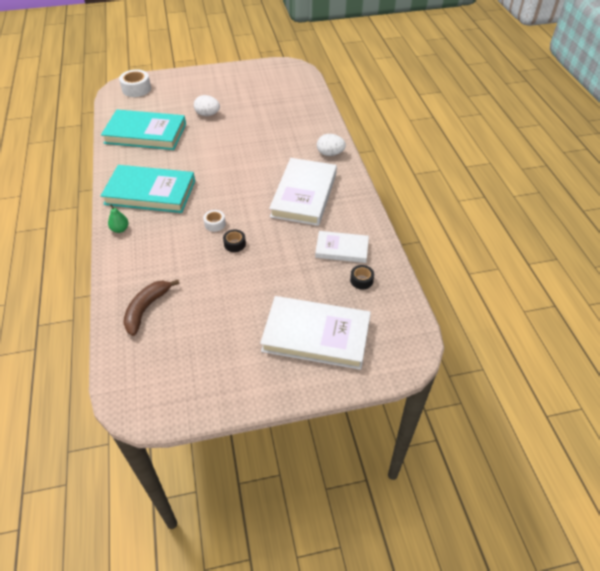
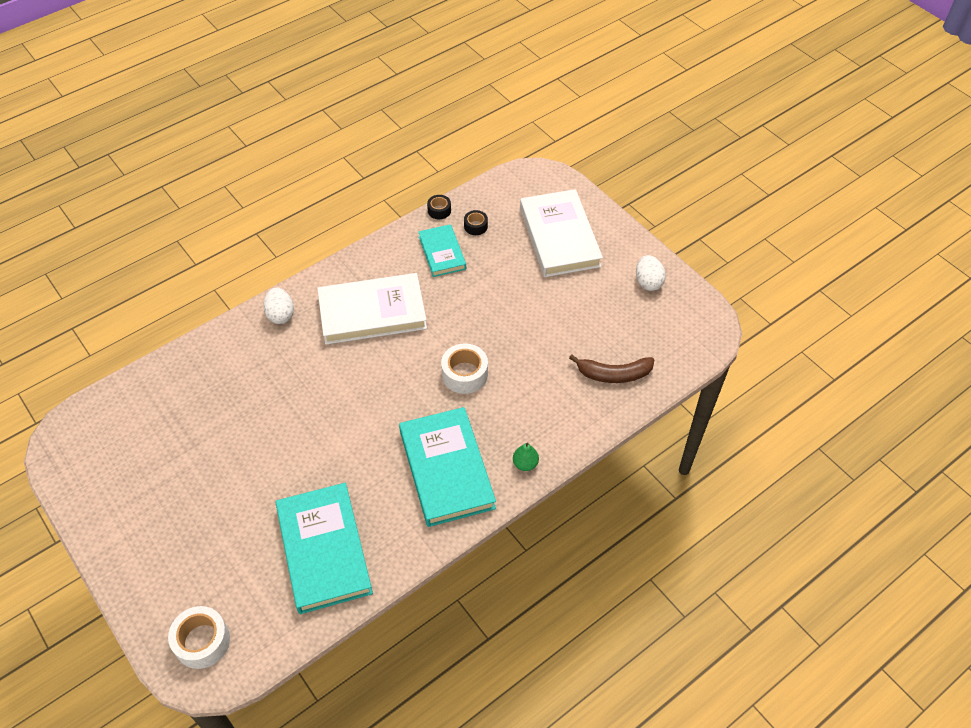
camera: 115 degrees left, 5 degrees up
(207, 114) = (242, 492): white egg -> white egg (648, 282)
(215, 224) = (464, 374): white tape -> white tape, size x1.74
(234, 244) = (485, 342): black tape -> black tape (439, 210)
(342, 249) = (442, 253): white book -> turquoise book

